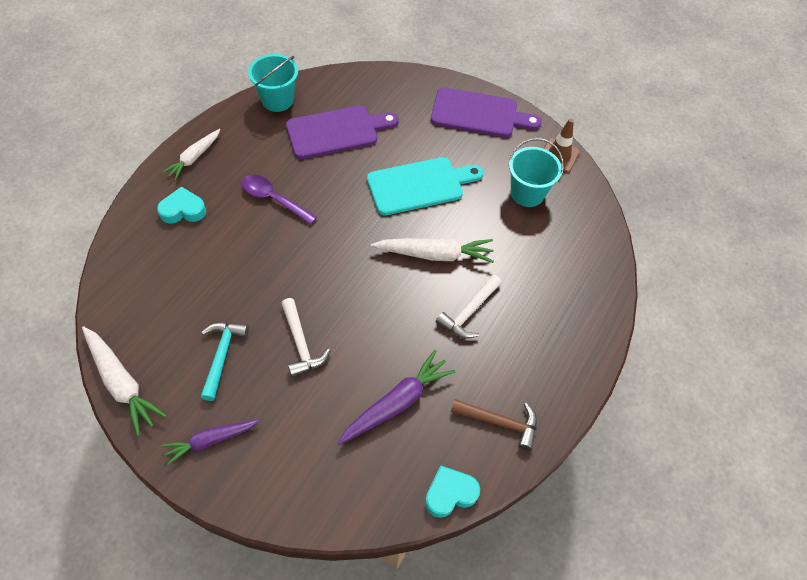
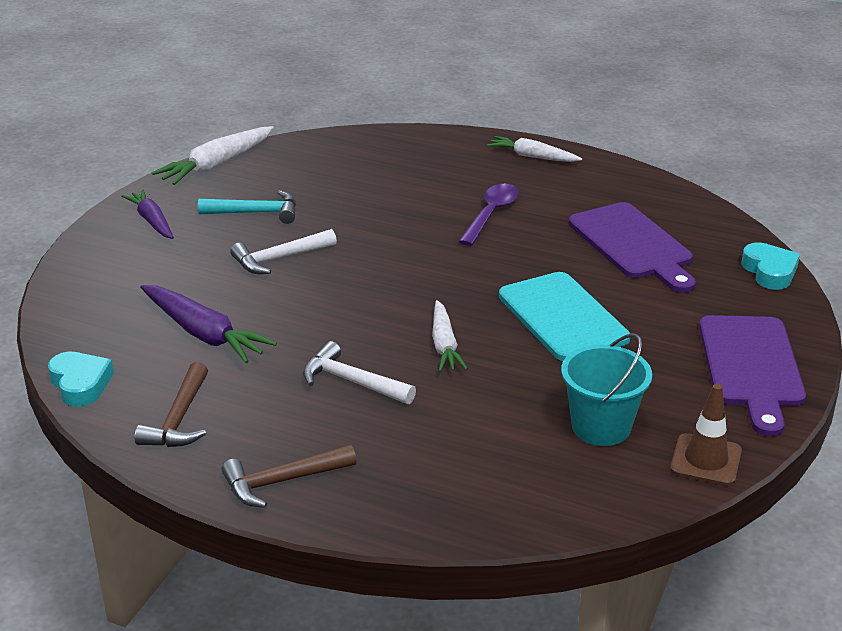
camera: 85 degrees right, 25 degrees down
(183, 210) = (450, 162): turquoise heart -> turquoise heart (769, 271)
(277, 100) = (664, 195): turquoise bucket -> none
(435, 254) = (444, 345): white carrot -> white carrot, size x0.67
(568, 362) = (283, 481): none -> brown hammer

